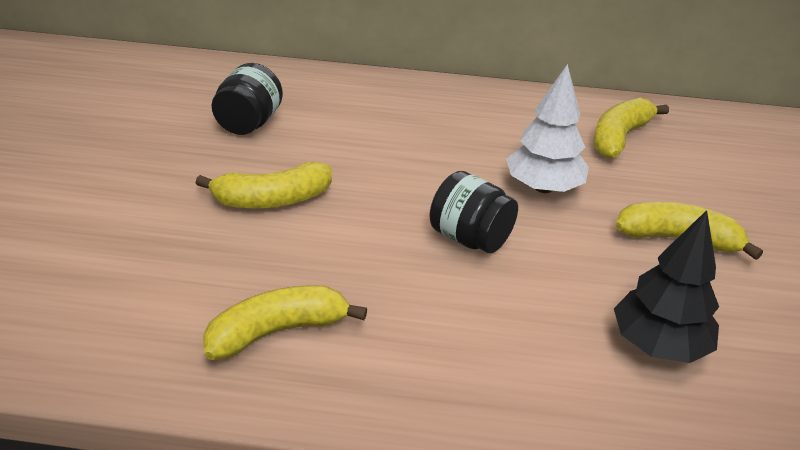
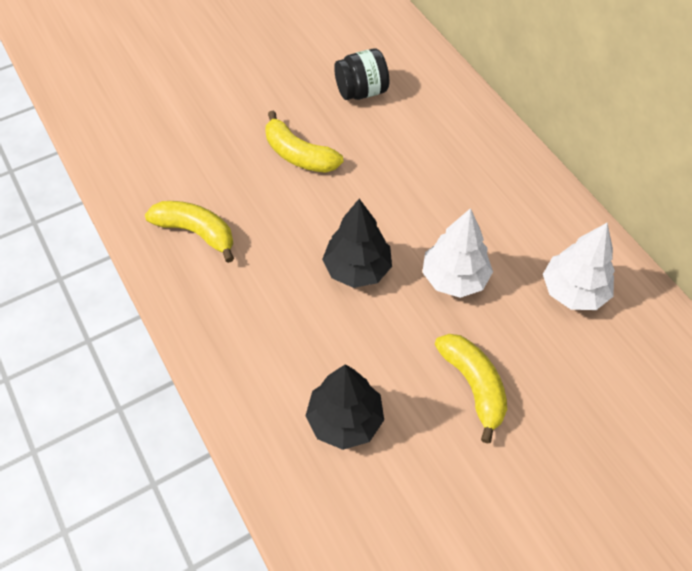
camera: 55 degrees right, 20 degrees up
(470, 238) = (357, 269): black jar -> black tree
(619, 137) = (573, 291): yellow banana -> white tree

